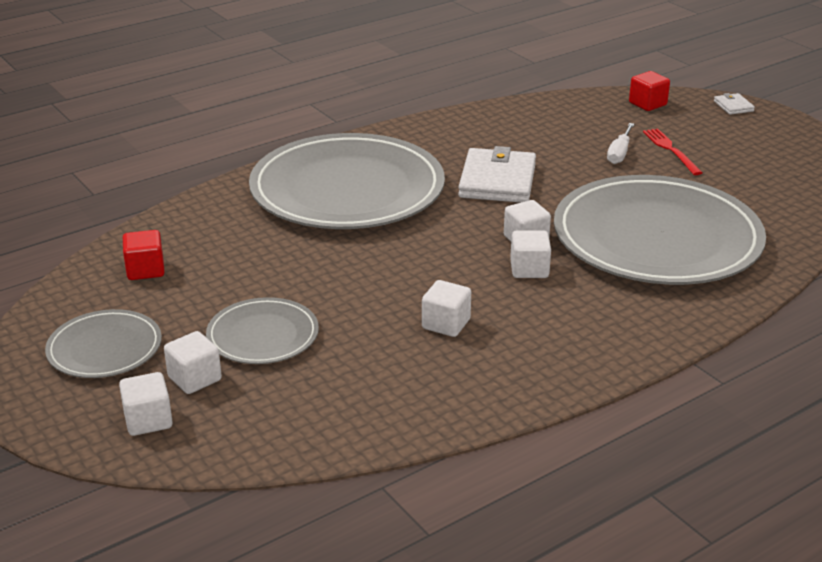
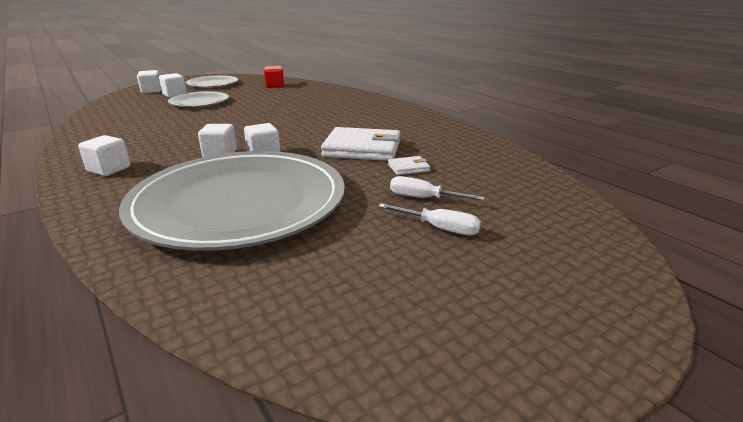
camera: 90 degrees right, 5 degrees down
(347, 189) = (352, 113): grey plate -> none
(446, 324) = (173, 133): white cube -> white cube (109, 169)
(647, 104) = (572, 224): red cube -> none
(671, 150) = (439, 228): red fork -> white screwdriver
(733, 106) = (621, 298): white wallet -> white wallet (408, 168)

